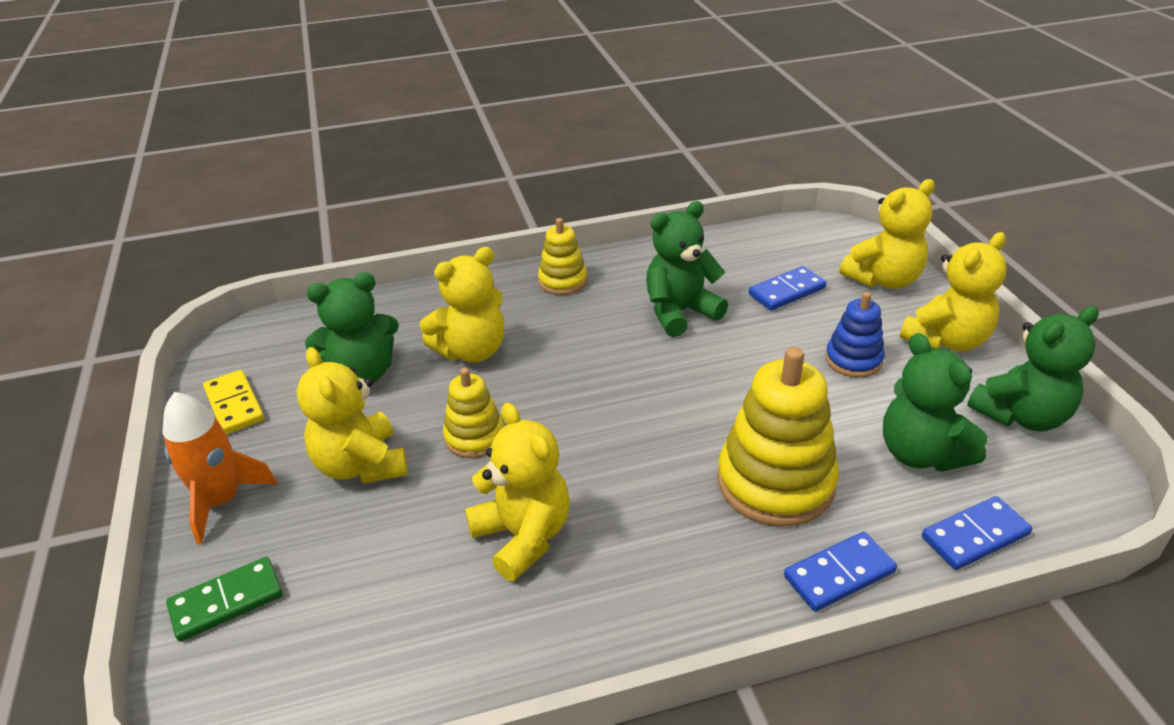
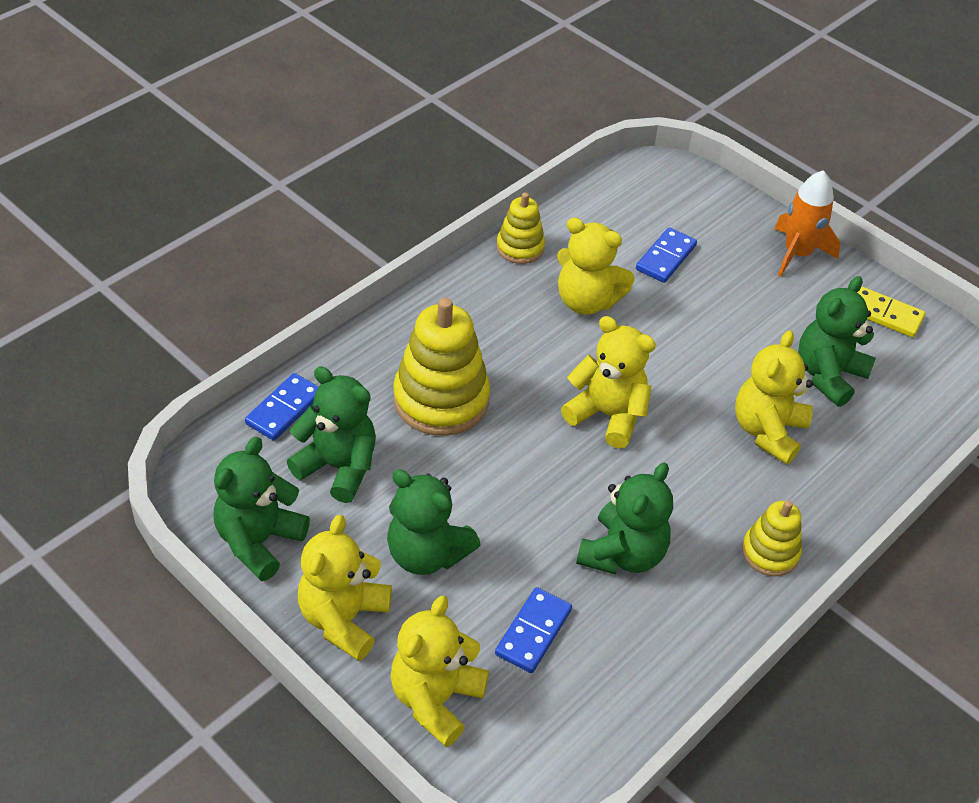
camera: 145 degrees right, 10 degrees up
(226, 601) = (719, 209): green domino -> none
(361, 465) = (739, 306): yellow teddy bear -> yellow teddy bear (607, 415)
(474, 437) = (685, 355): yellow stacking toy -> yellow stacking toy (520, 247)
(839, 574) = (370, 349): blue domino -> blue domino (666, 258)
(853, 360) = (427, 553): blue stacking toy -> green teddy bear

